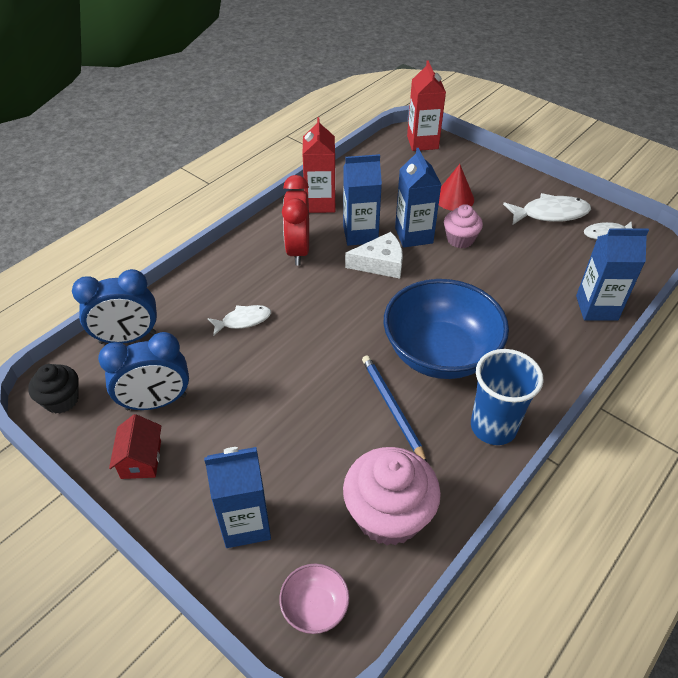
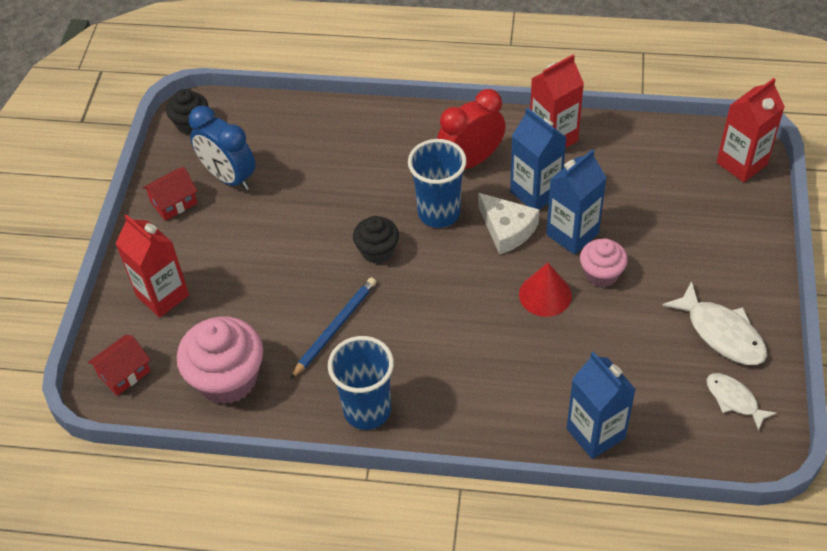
camera: 60 degrees right, 5 degrees up
(127, 338) = (276, 119): blue clock -> none
(243, 320) = (352, 176): white fish -> none
(246, 523) = (163, 296): blue carton -> red carton
(315, 607) = (124, 373): pink bowl -> red house
(330, 290) = (439, 213): none -> blue cup
(335, 343) = (377, 251): none -> black cupcake
(440, 353) = (425, 332): blue bowl -> none
(454, 198) = (666, 237): red cone -> red cone (545, 295)

